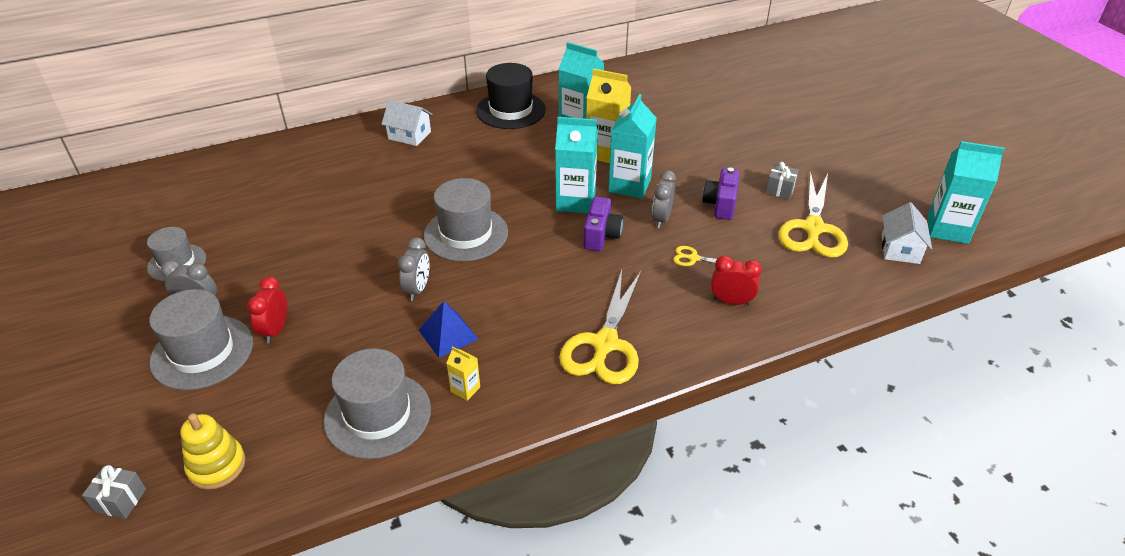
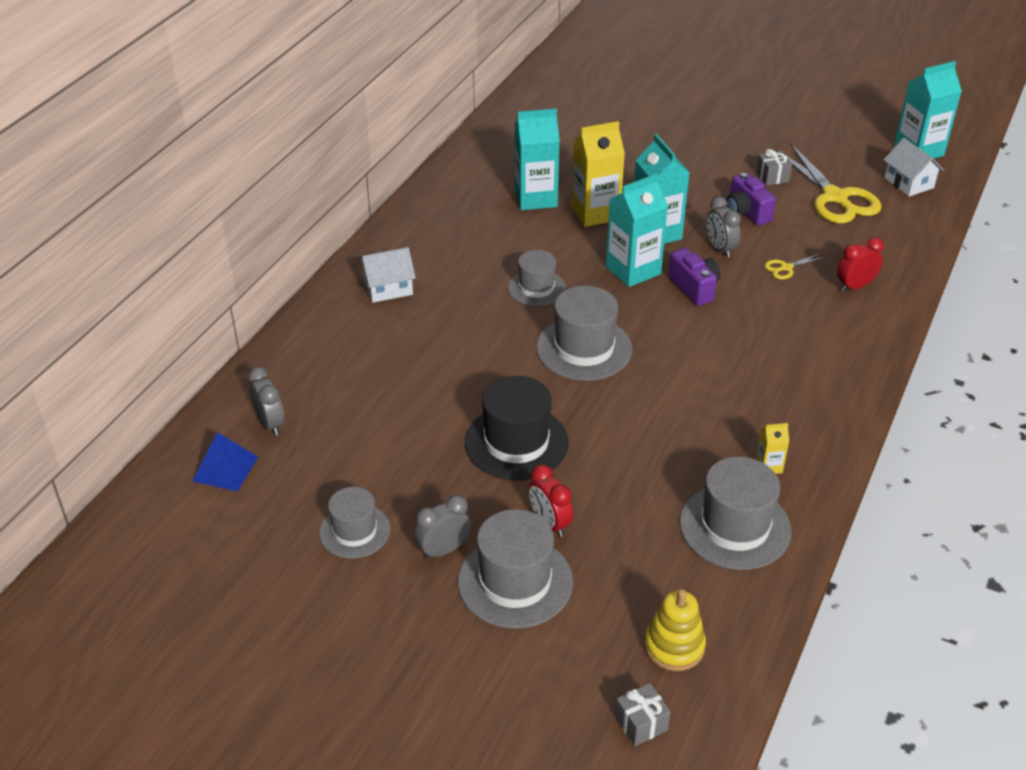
camera: 40 degrees left, 0 degrees up
(417, 289) = (616, 417): grey clock -> grey clock (270, 424)
(448, 334) = (694, 436): blue pyramid -> blue pyramid (225, 468)
(495, 180) = (536, 288): none -> grey hat
(511, 110) = (450, 215): black hat -> black hat (516, 442)
(604, 344) = (816, 370): yellow scissors -> none

